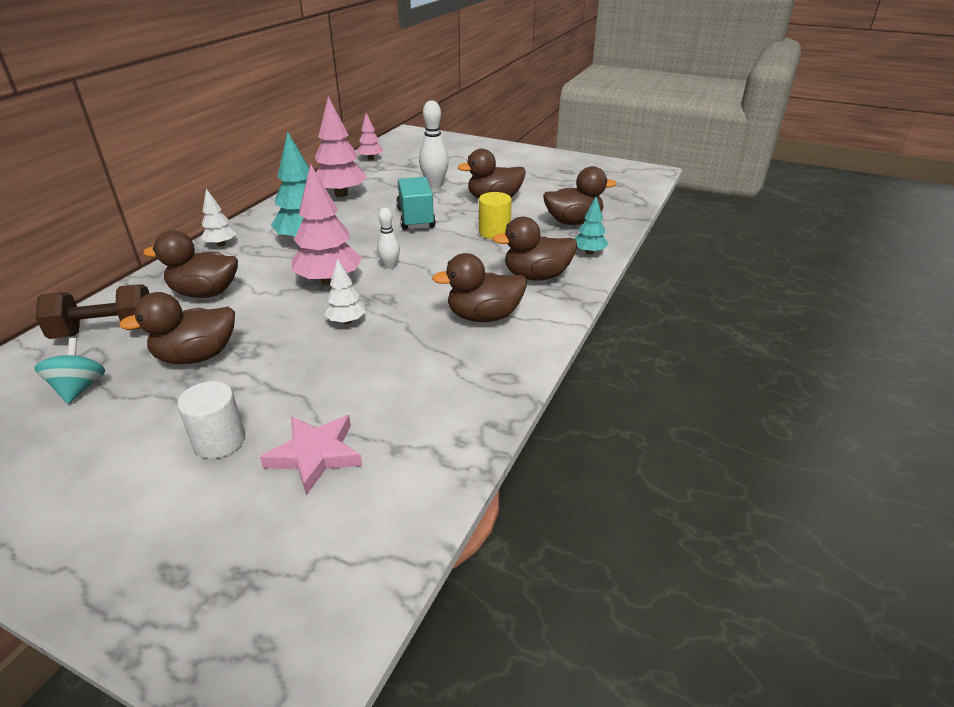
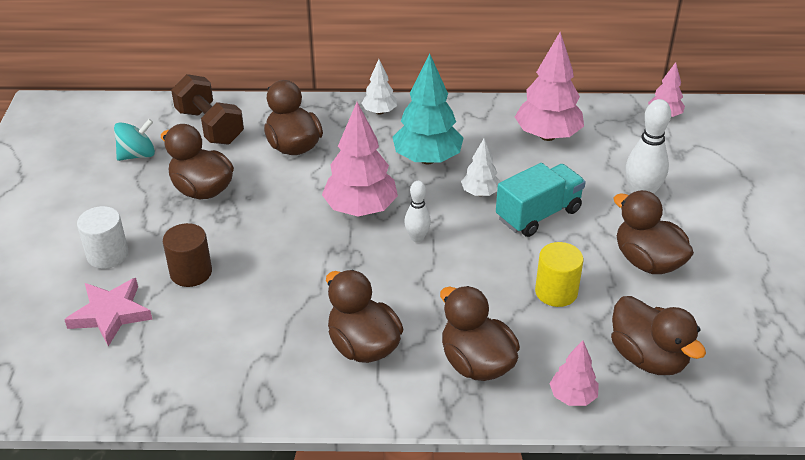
camera: 65 degrees right, 5 degrees up
(309, 387) = (191, 272): none -> brown cylinder
(346, 321) = (298, 251): white tree -> white tree (480, 193)
(589, 252) = (572, 396): turquoise tree -> pink tree

